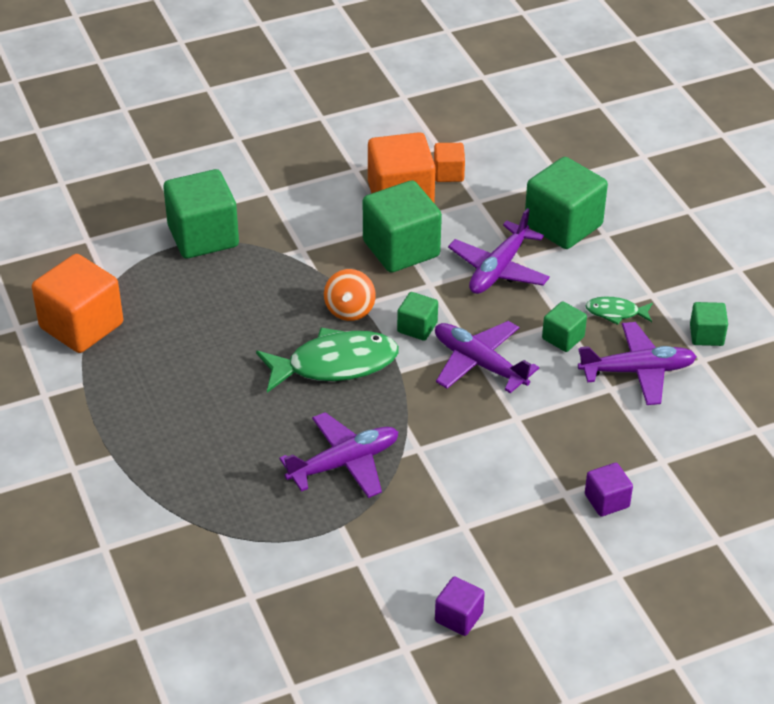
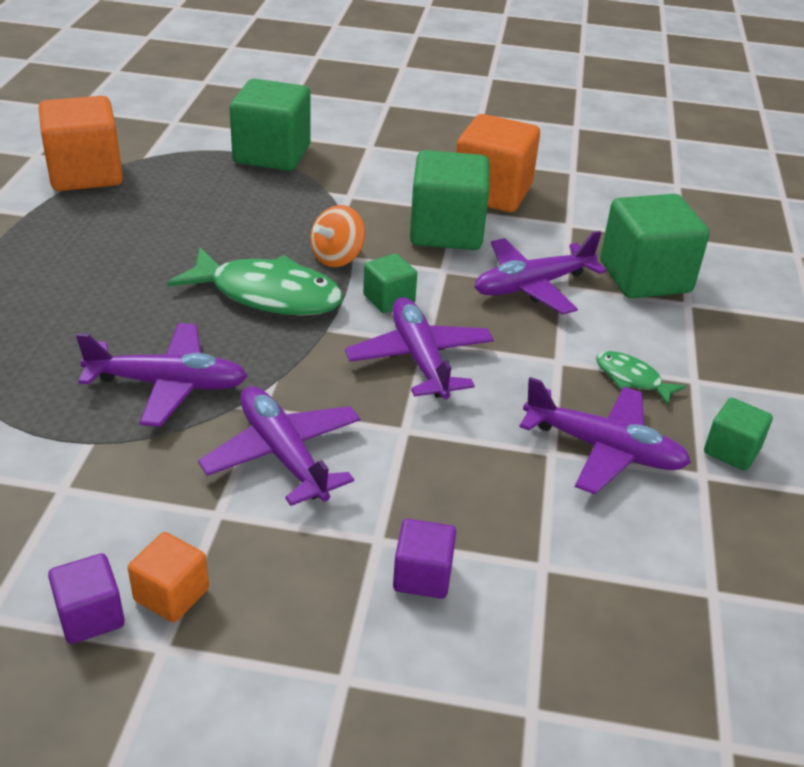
camera: 30 degrees right, 5 degrees down
(448, 173) = (561, 193): orange cube -> orange cube (171, 594)
(462, 471) = (283, 454): none -> purple plane
(563, 338) = (542, 376): green cube -> none

